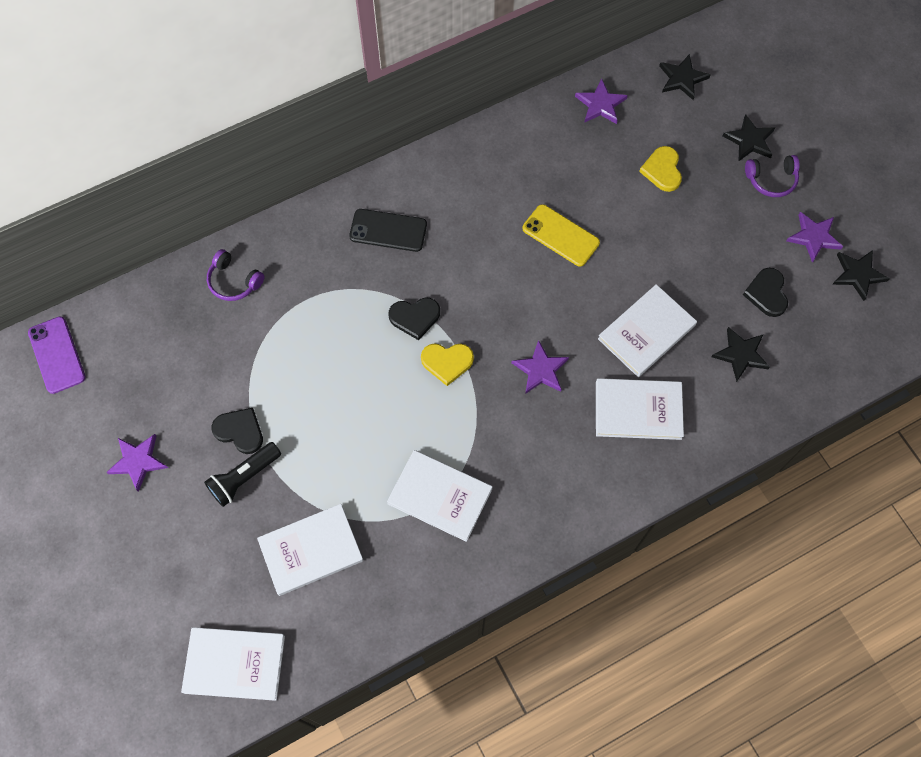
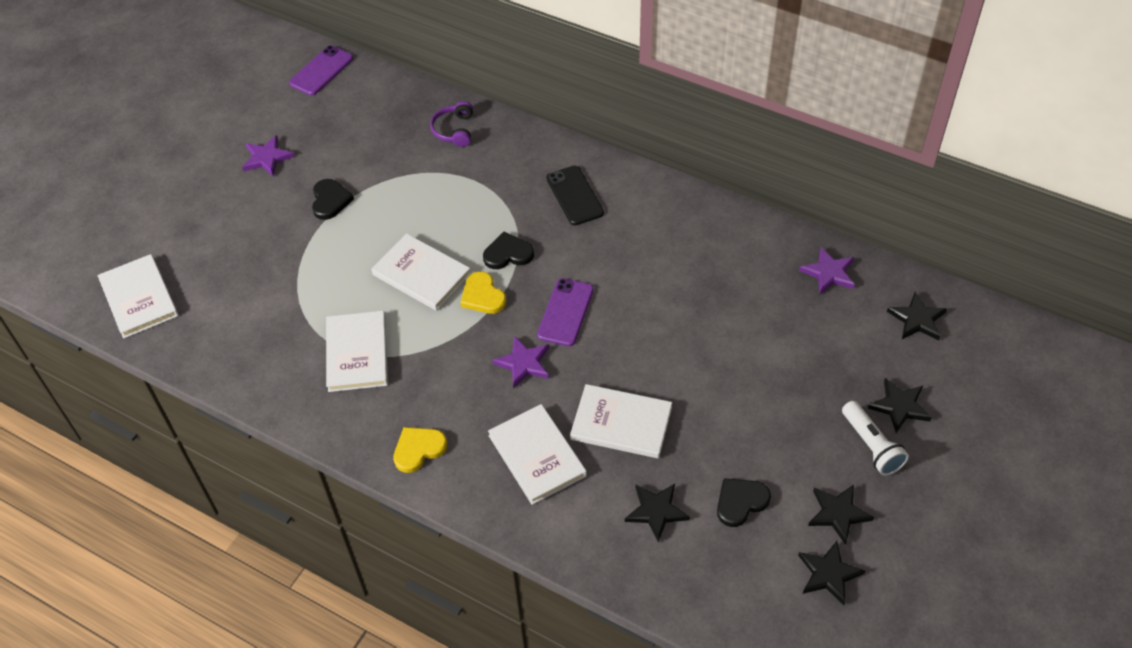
camera: 60 degrees right, 15 degrees down
(244, 478) = (293, 223): black flashlight -> none
(311, 550) = (258, 295): white book -> white book (421, 274)
(415, 317) = (508, 254): black heart -> black heart turned 120 degrees clockwise
(509, 309) = (565, 312): none -> purple phone
(560, 235) = (667, 311): yellow phone -> none
(662, 170) = (802, 353): yellow heart -> yellow heart (418, 449)
(771, 180) = (871, 446): purple headphones -> white flashlight
(814, 237) = (838, 513): purple star -> black star

